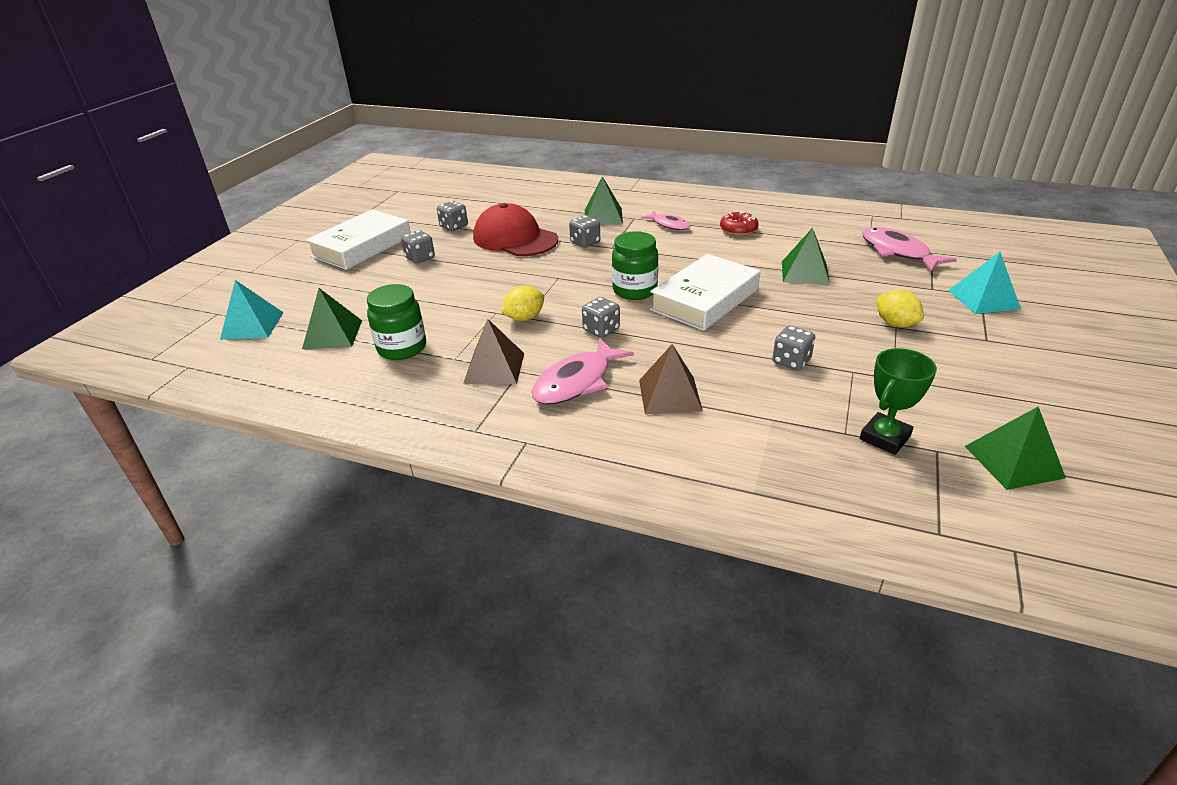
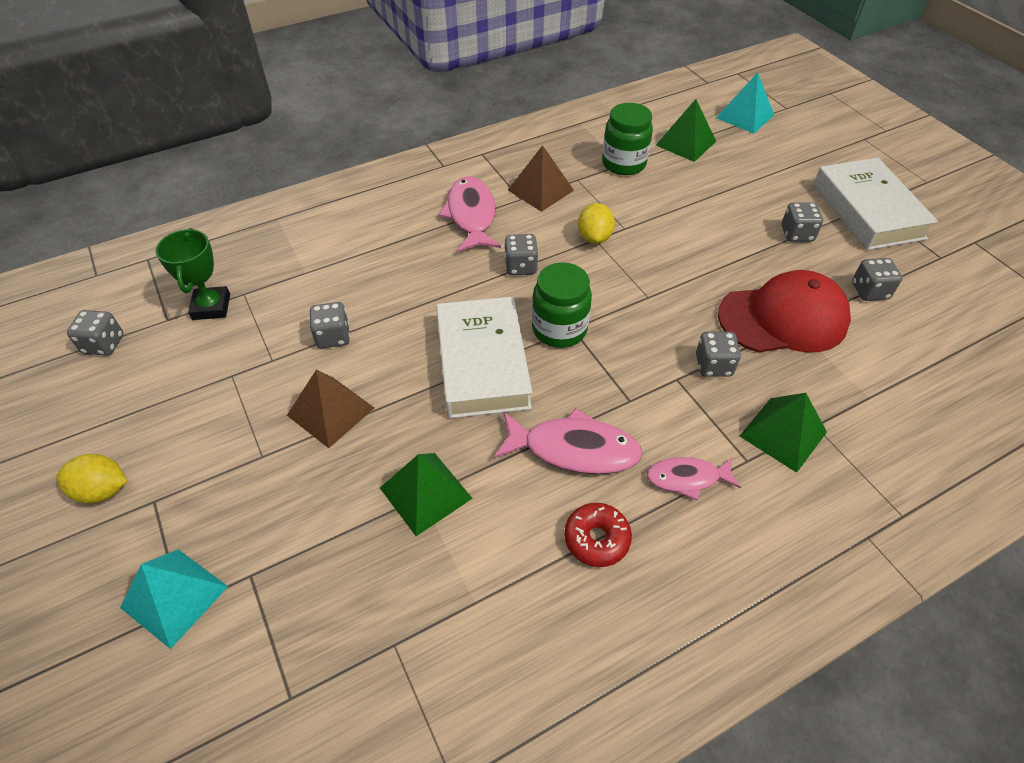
camera: 130 degrees right, 15 degrees up
(670, 395) = (395, 245): brown pyramid -> brown pyramid (330, 411)
(895, 324) = (264, 460): yellow lemon -> yellow lemon (102, 490)
(897, 252) = (340, 654): pink fish -> pink fish (574, 449)
(1013, 461) = (103, 344): green pyramid -> grey dice

